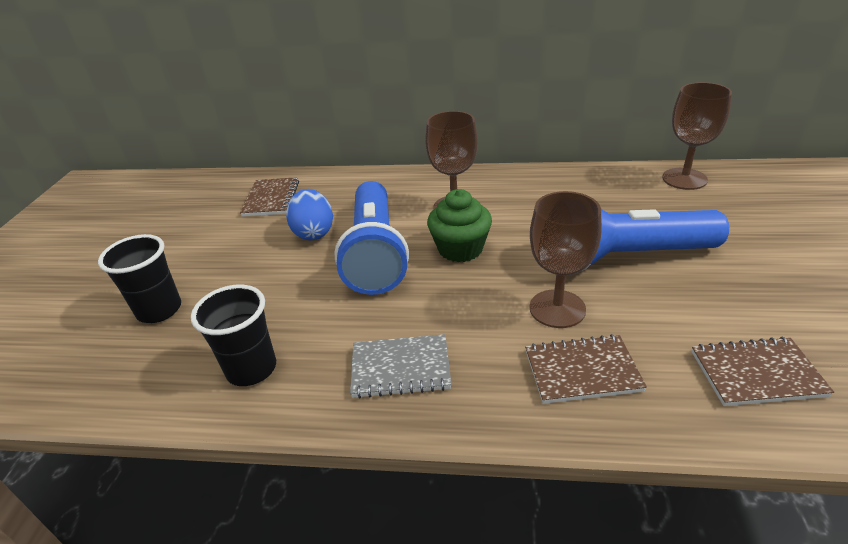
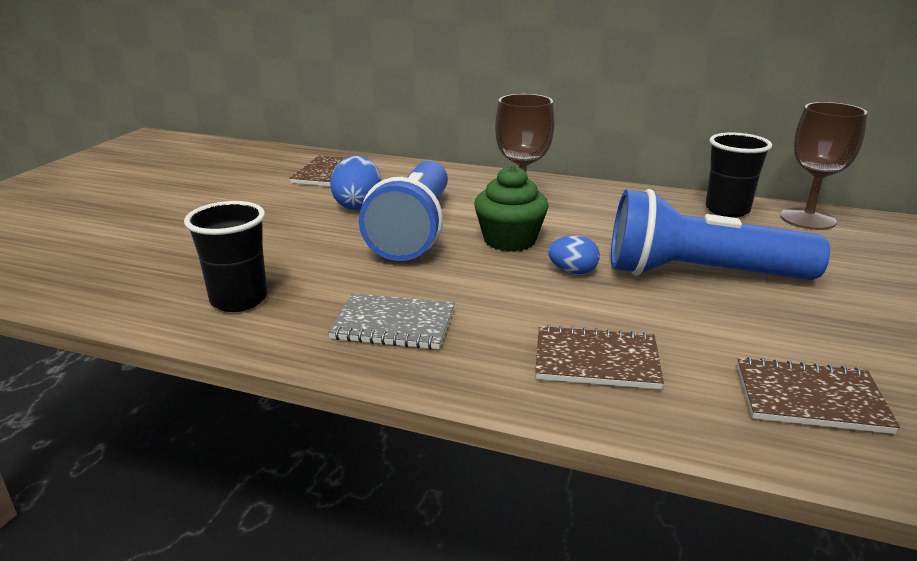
camera: 10 degrees right, 10 degrees down
(159, 310) = (172, 241): black cup -> black cup (727, 210)
(525, 274) = (572, 271): none -> blue egg
(557, 309) = (594, 305): brown goblet -> none

